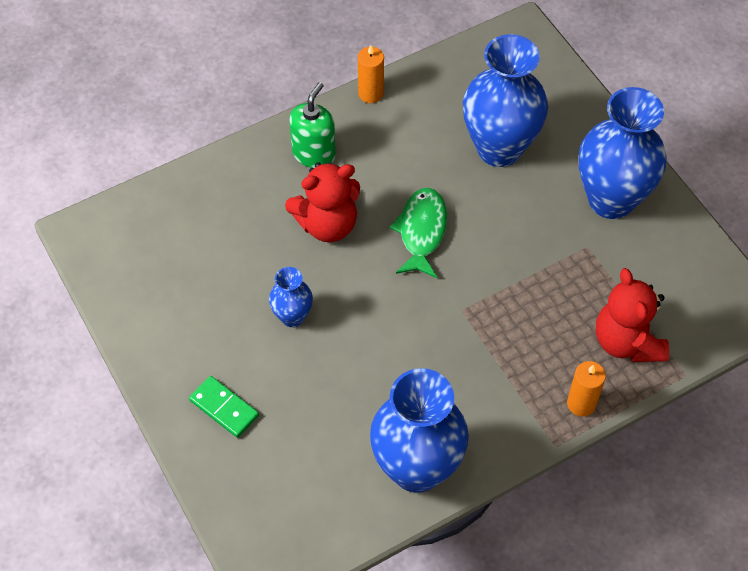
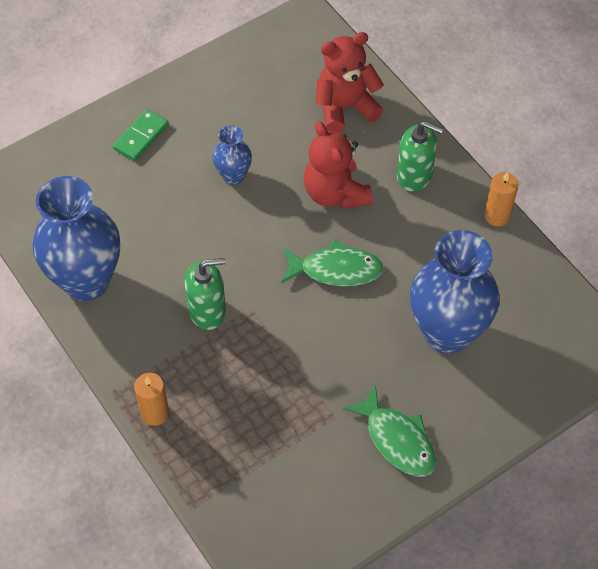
camera: 85 degrees right, 0 degrees up
(463, 350) = (207, 311): none -> green soap dispenser
(611, 199) = (397, 440): blue vase -> green fish
(627, 341) = (225, 454): red teddy bear -> red teddy bear (345, 107)

